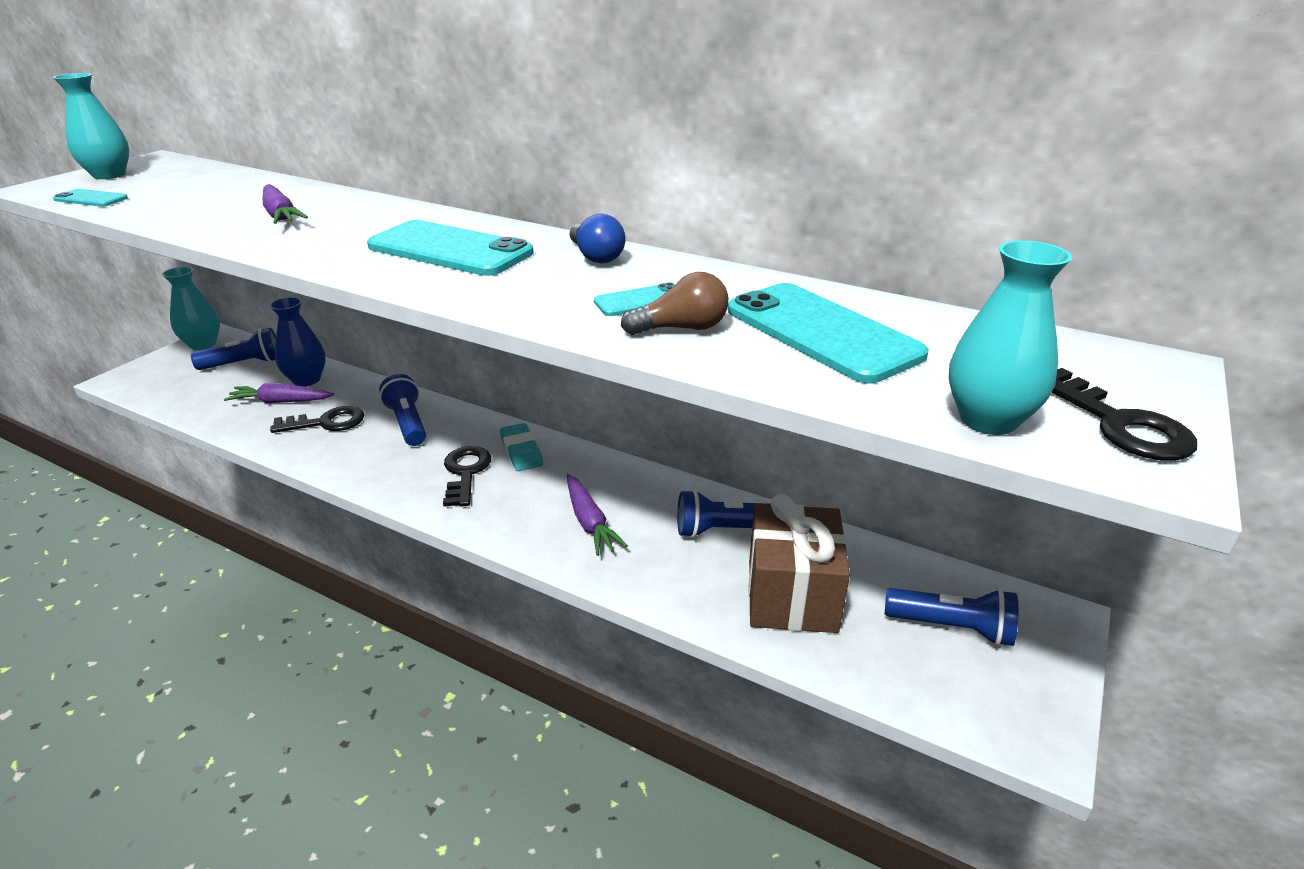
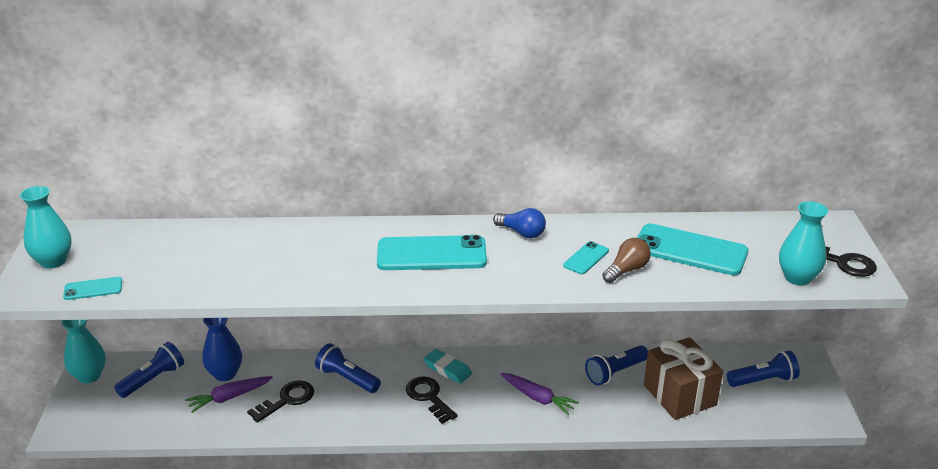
camera: 30 degrees left, 0 degrees up
(280, 215) = (271, 259): purple carrot -> none

